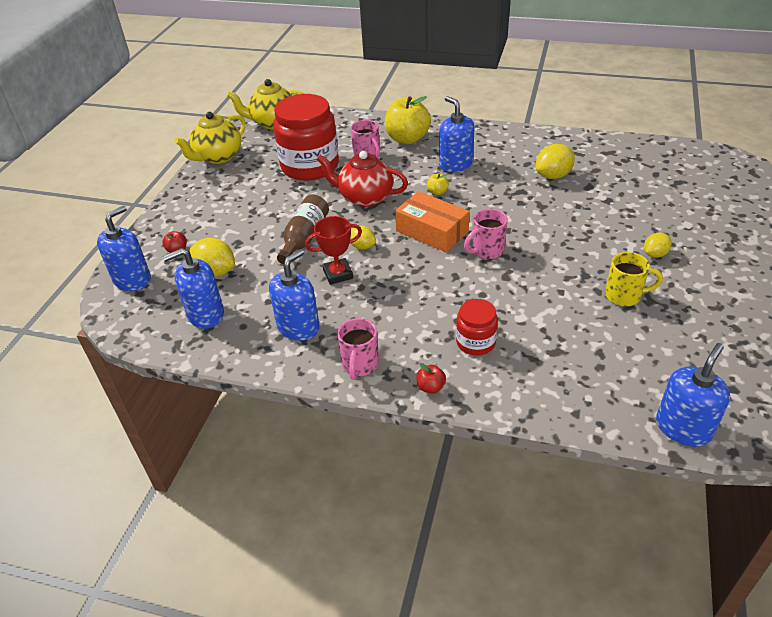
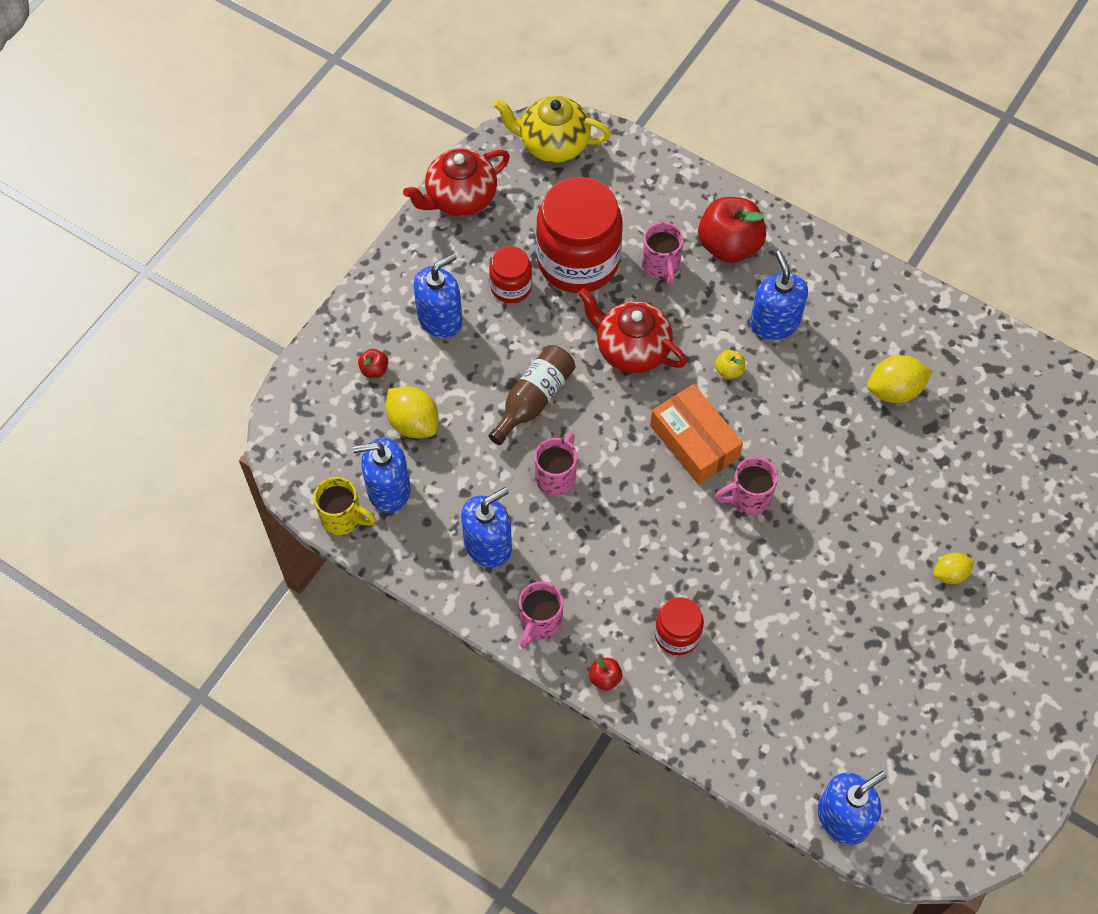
camera: 15 degrees right, 20 degrees up
(132, 280) = (313, 403): blue soap dispenser -> blue soap dispenser (440, 319)
(218, 157) = (460, 198): yellow teapot -> red teapot
(267, 187) = (511, 286): none -> red jar
(338, 274) = (556, 476): red trophy -> pink mug
(362, 246) = (599, 439): yellow lemon -> none
(407, 139) = (729, 245): yellow apple -> red apple
(624, 296) = (877, 625): yellow mug -> yellow mug (343, 518)

